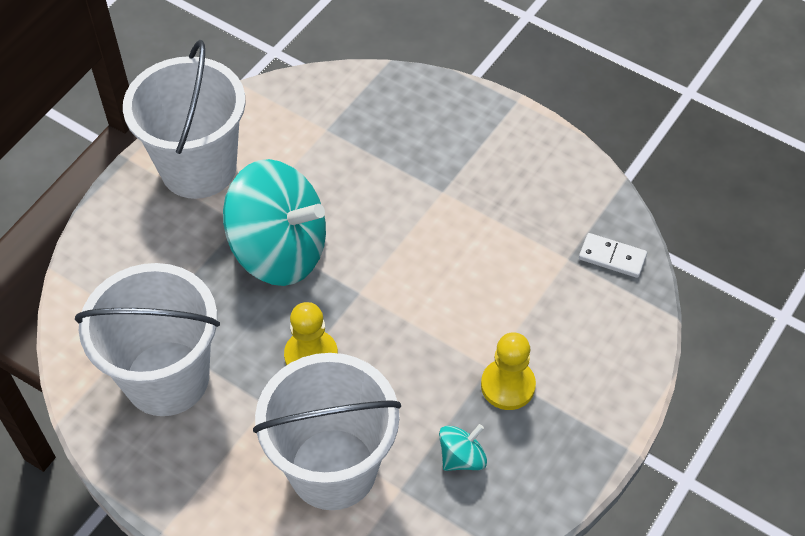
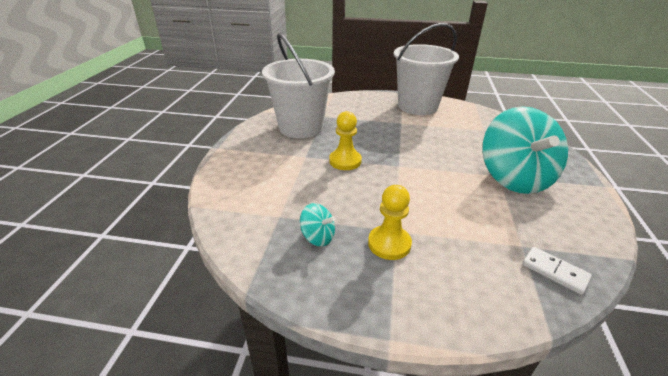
camera: 65 degrees right, 20 degrees down
(279, 250) = (398, 136): turquoise spinning top -> turquoise spinning top (514, 178)
(333, 468) = (279, 187): white bucket -> none
(612, 257) = (554, 271): white domino -> white domino turned 45 degrees counterclockwise

